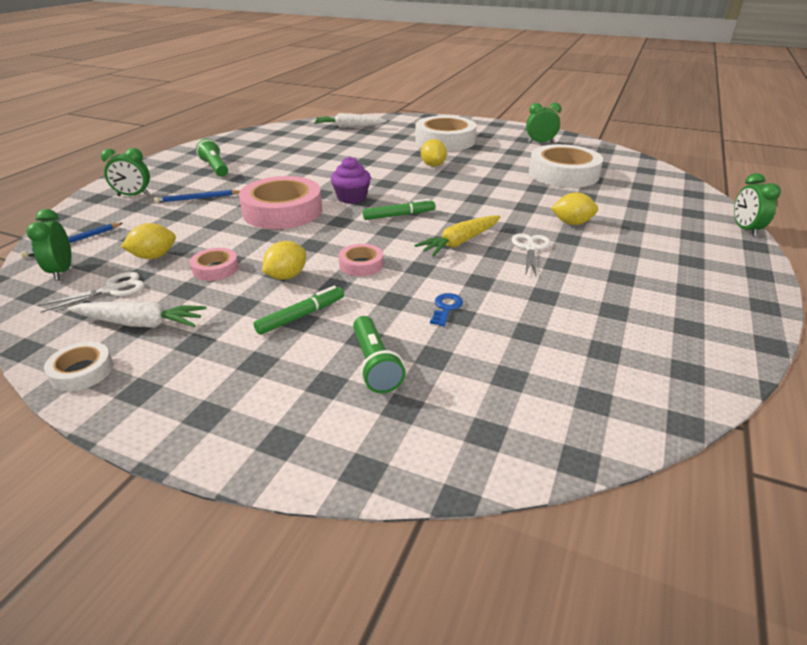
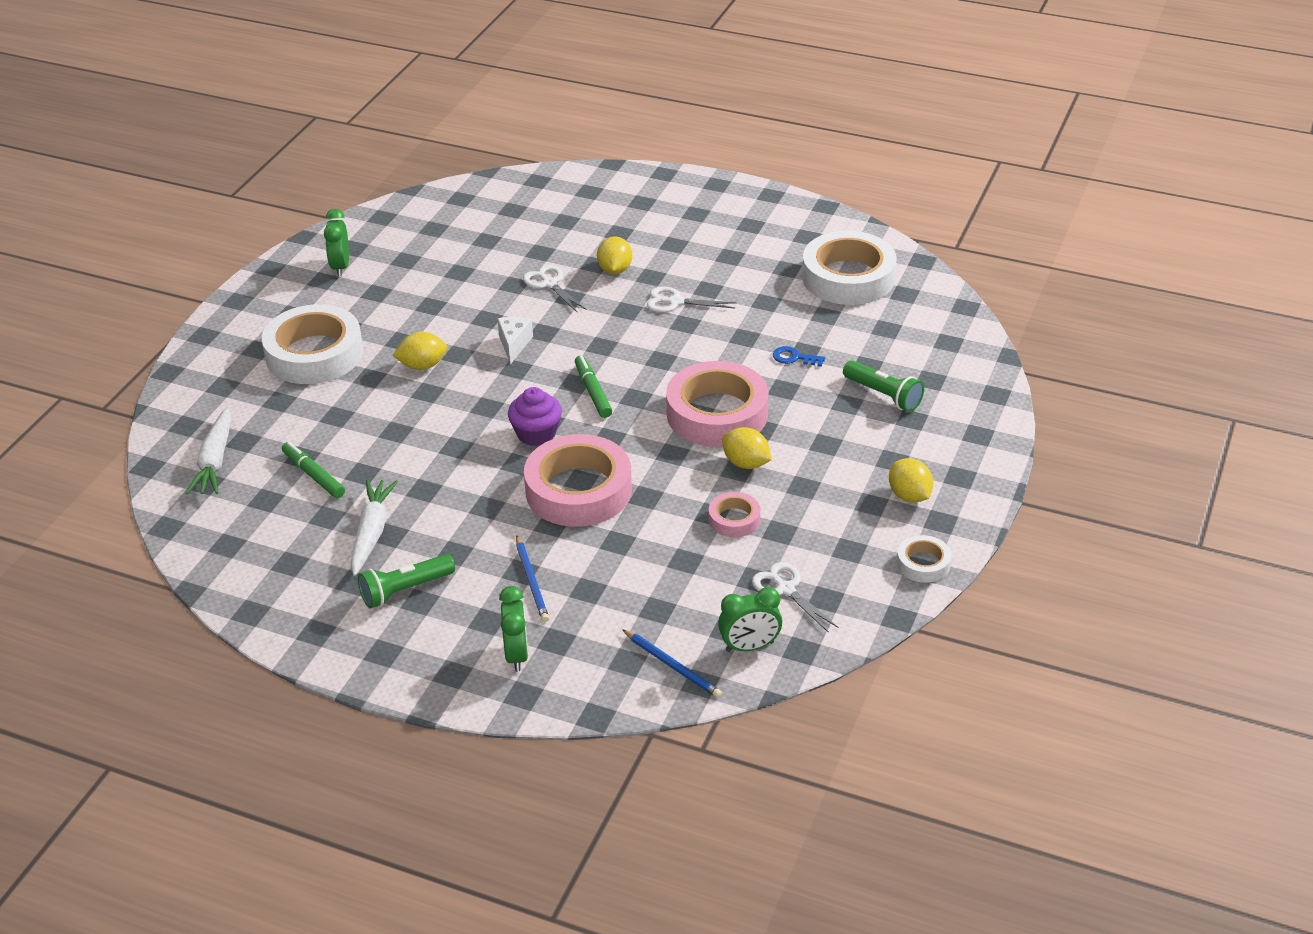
camera: 90 degrees left, 5 degrees up
(140, 323) = (845, 548): white carrot -> white carrot (371, 533)
(154, 257) = (709, 577): yellow lemon -> yellow lemon (909, 496)
(301, 316) = (818, 444): green marker -> green marker (313, 475)
(361, 264) = (717, 413): pink tape -> pink tape, size x2.10
(375, 365) = (883, 395): green flashlight -> green flashlight turned 60 degrees clockwise
(459, 189) = (514, 345): none -> white cheese
(460, 242) = (663, 347): yellow carrot -> none
(542, 199) = (549, 284): none -> white scissors
(563, 174) = (468, 260): white tape -> white tape (848, 277)
(745, 229) = (629, 170): green clock -> none

